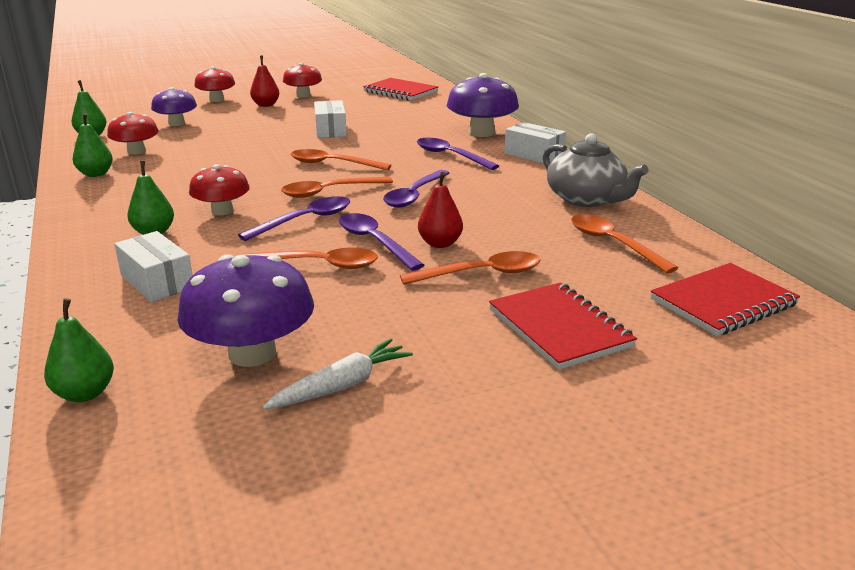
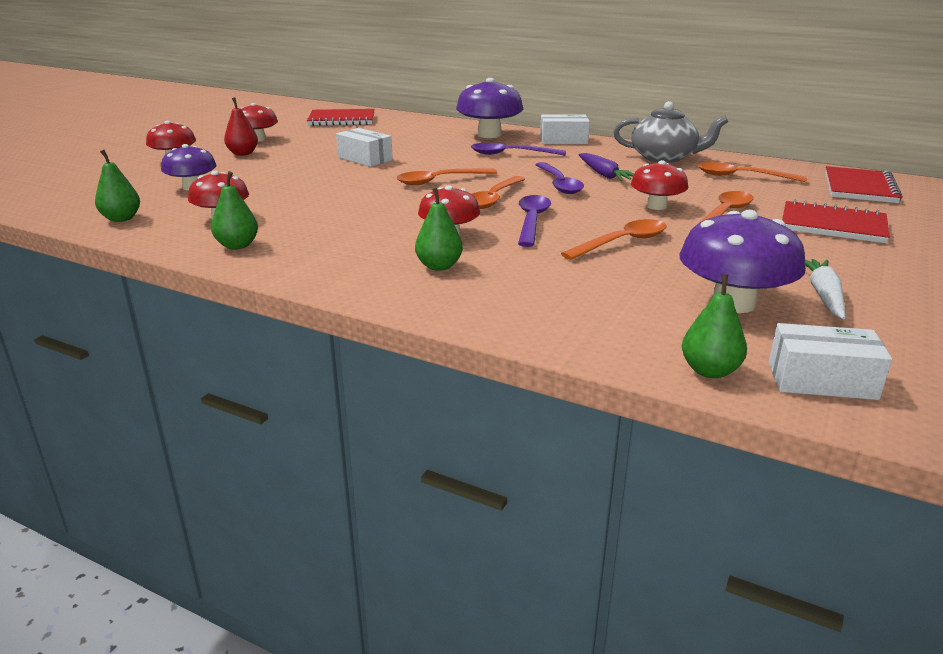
camera: 40 degrees left, 0 degrees up
(157, 282) = (546, 293): white box -> white box (821, 380)
(374, 242) = (616, 218): purple spoon -> none
(440, 243) = (656, 206): red pear -> red mushroom
(478, 198) = (604, 174): none -> purple carrot

